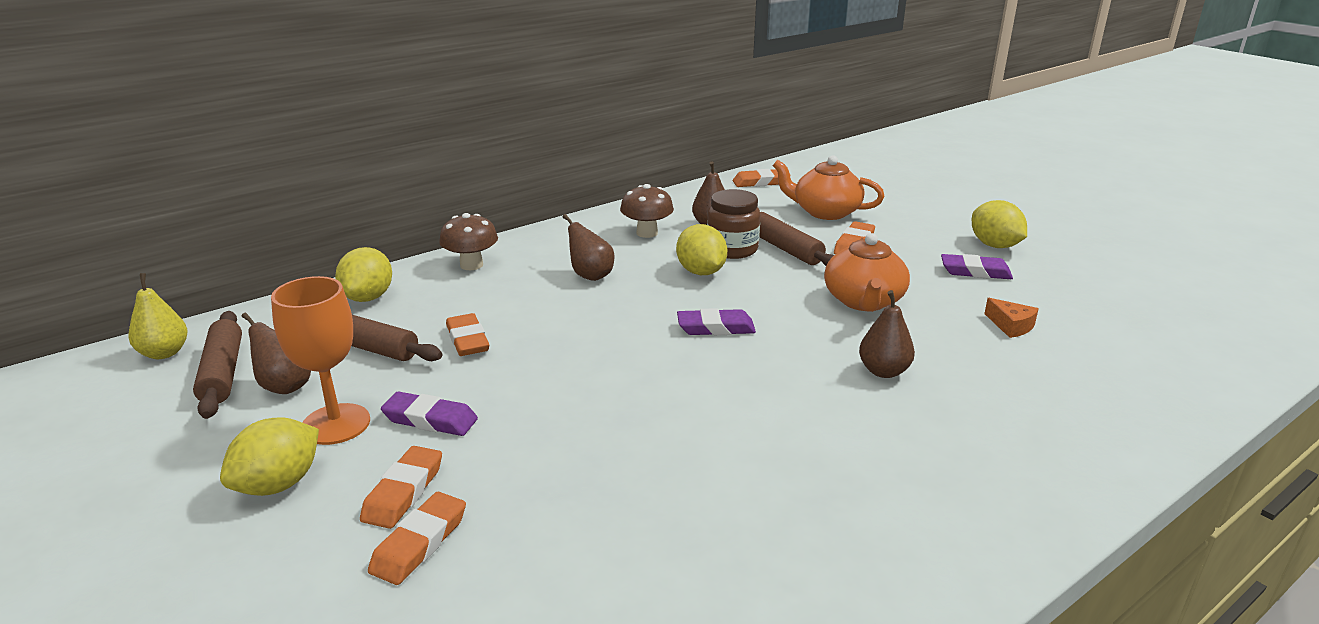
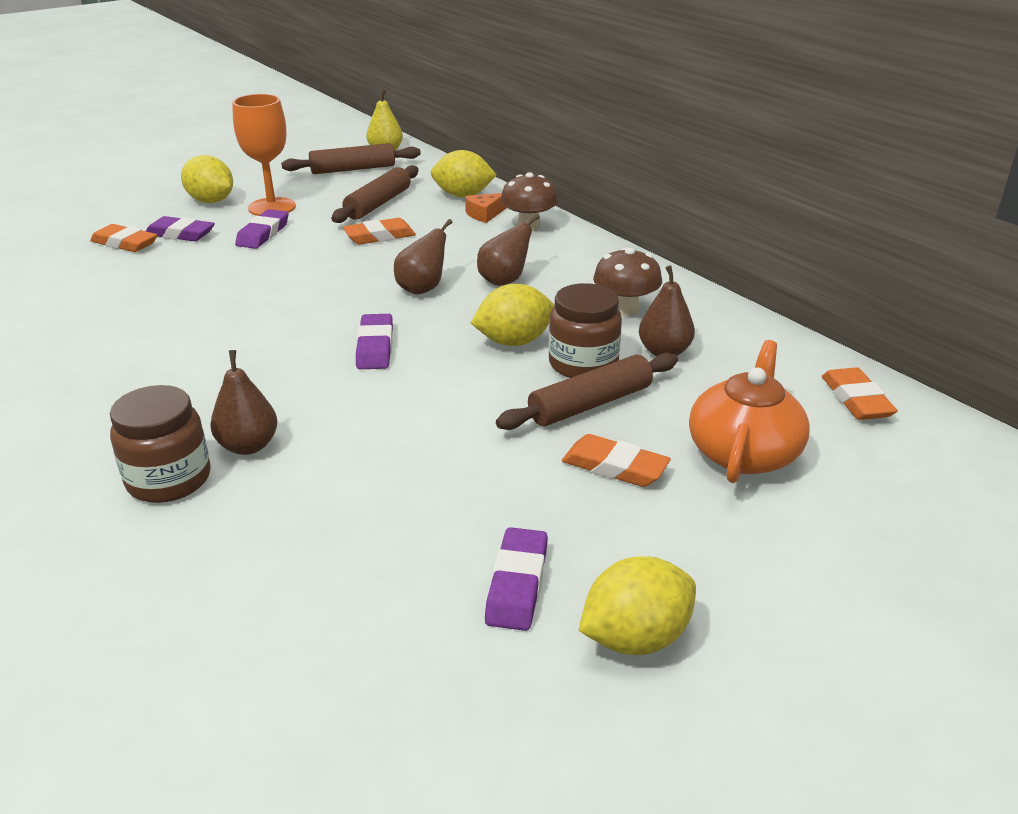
camera: 90 degrees right, 5 degrees up
(284, 386) = (328, 187): brown pear -> brown pear (422, 289)
(403, 492) = (180, 234): orange eraser -> purple eraser
(863, 301) = (424, 453): orange teapot -> none
(943, 401) = (169, 479): none -> brown jar
(1011, 326) = (327, 582): orange cheese -> orange cheese (484, 214)

